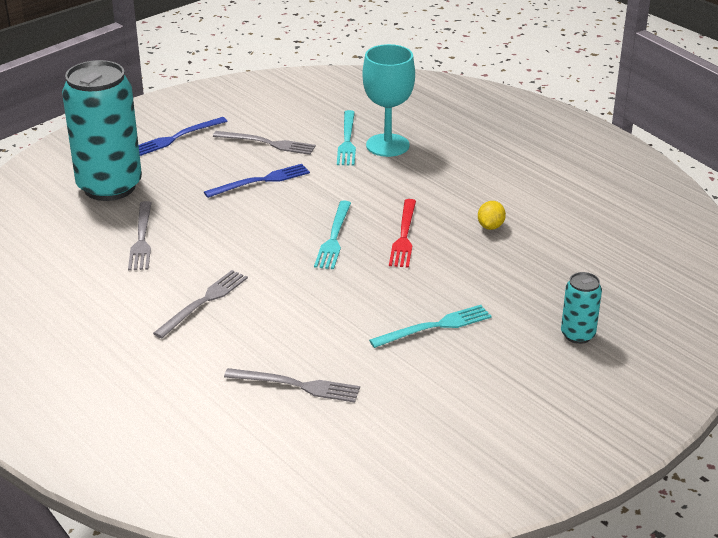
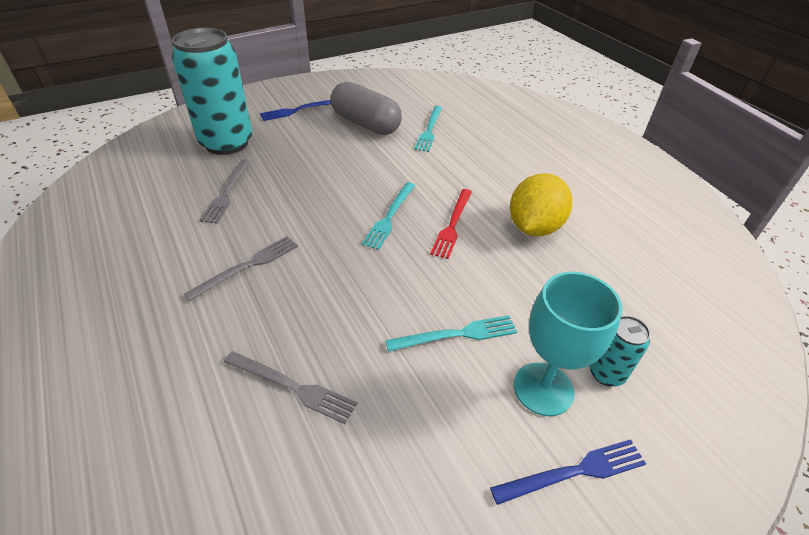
camera: 10 degrees right, 10 degrees up
(261, 181) = (347, 155): blue fork -> blue fork (574, 472)
(267, 143) = (365, 124): grey fork -> grey capsule
(387, 145) = (461, 138): turquoise goblet -> turquoise goblet (543, 389)
(490, 226) = (534, 227): yellow lemon -> yellow lemon, size x2.25

